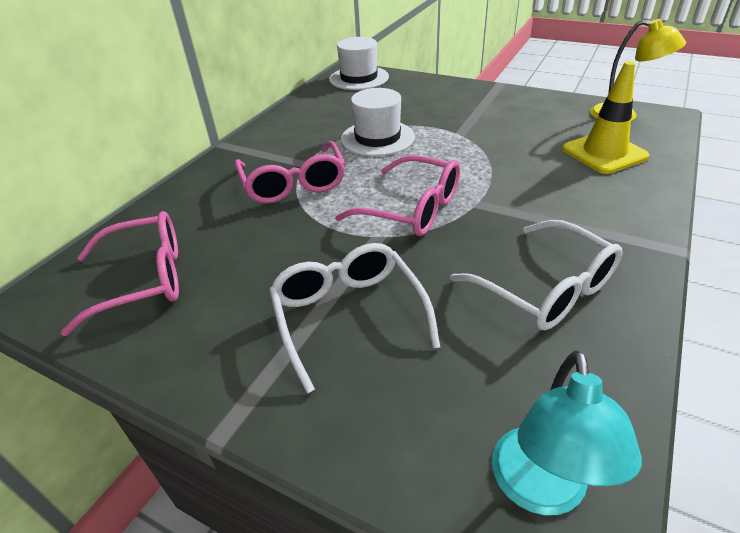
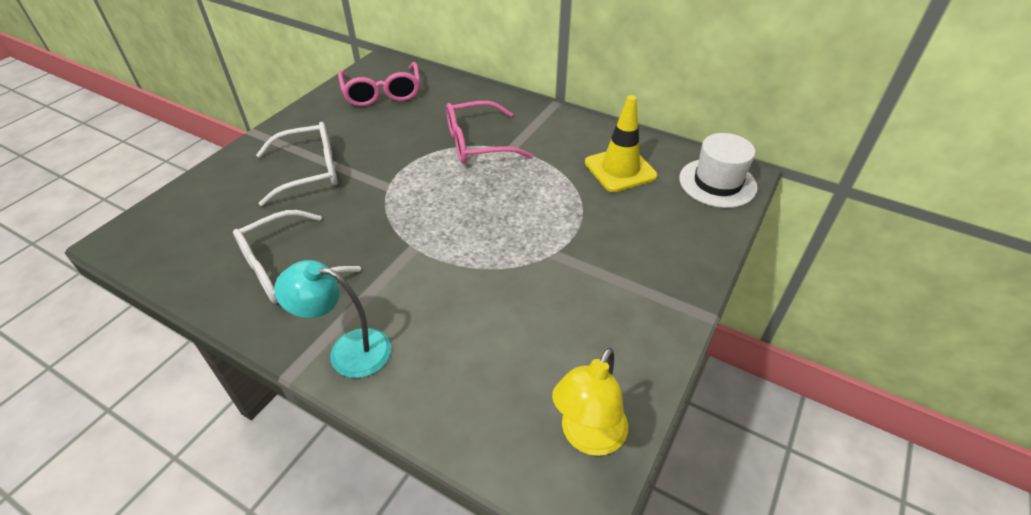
camera: 90 degrees right, 5 degrees up
(377, 138) = (553, 192): white hat -> none
(411, 208) = (419, 206): pink glasses -> none
(540, 490) = (151, 232): turquoise lamp -> turquoise lamp (348, 350)
(604, 153) = (483, 375): yellow traffic cone -> yellow traffic cone (620, 169)

